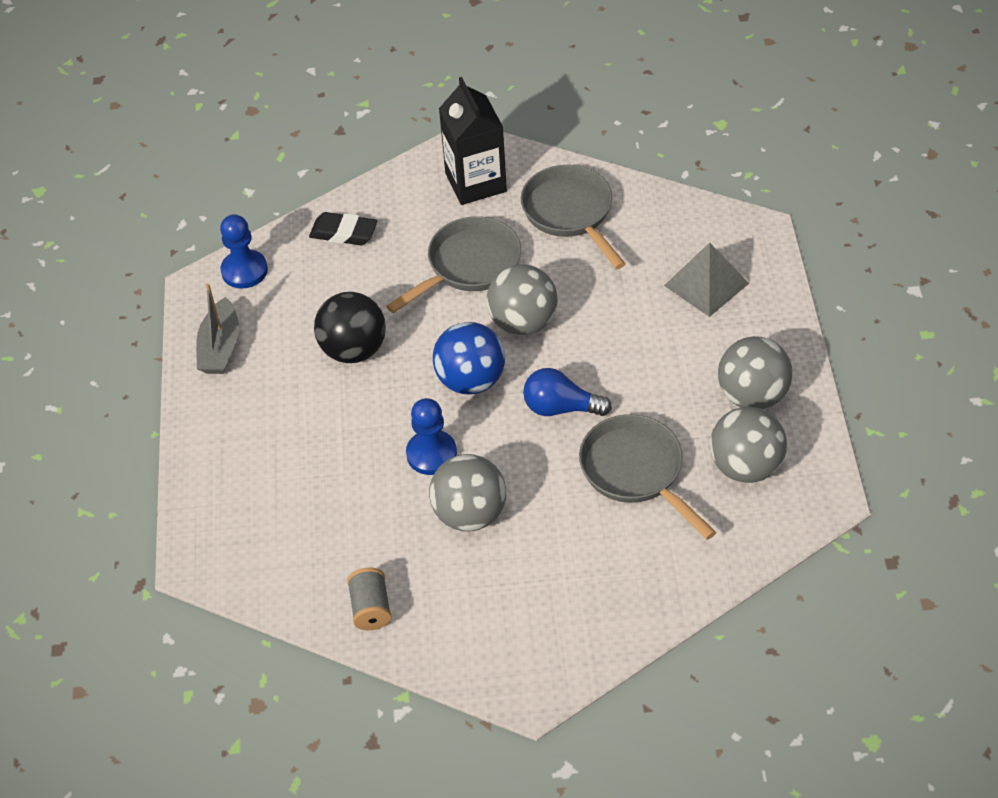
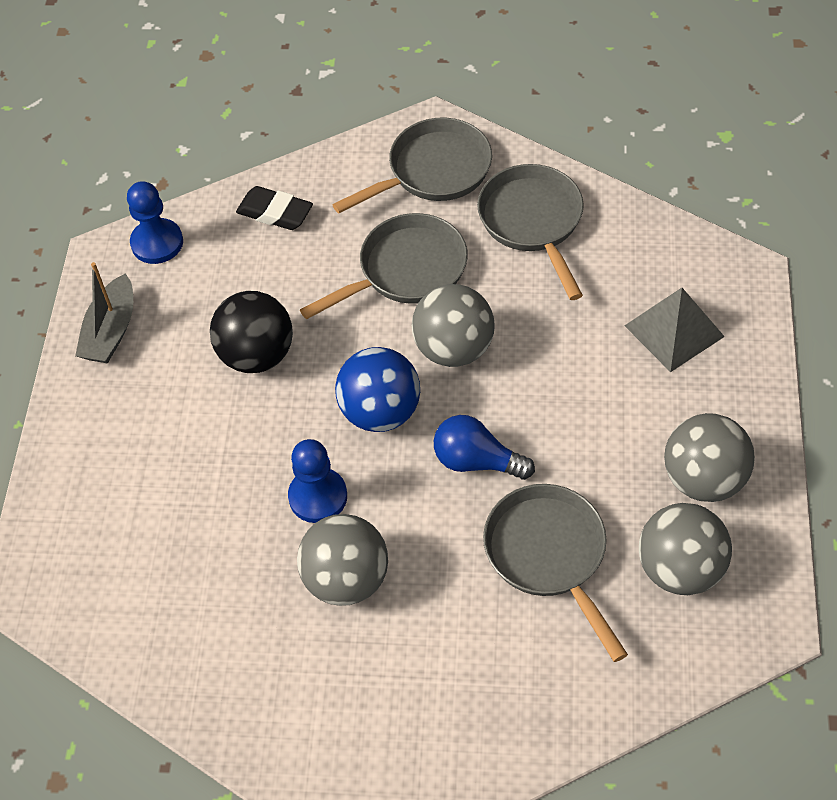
camera: 10 degrees right, 5 degrees up
(371, 608) = (209, 681): grey spool -> none
(475, 182) = (433, 171): black carton -> grey pan

